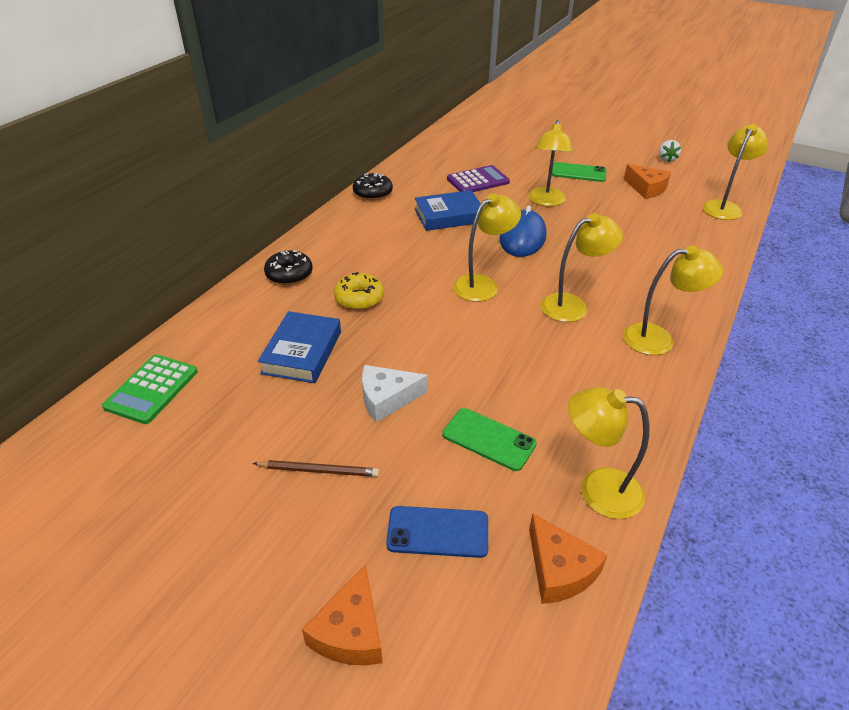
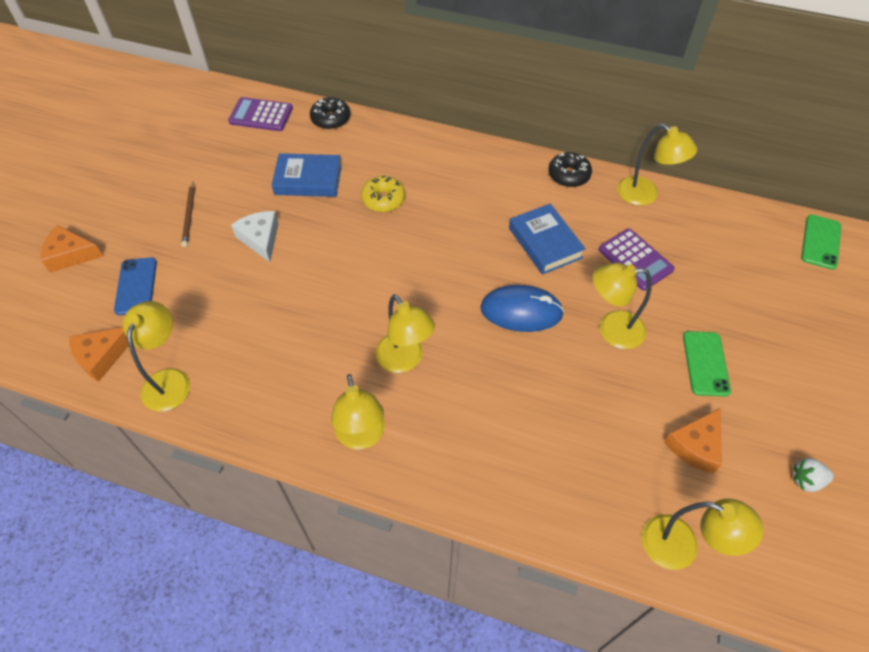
camera: 80 degrees right, 15 degrees up
(151, 389) = (261, 115): green calculator -> purple calculator
(289, 274) = (408, 148): black donut -> black donut (331, 119)
(483, 284) = (424, 284): yellow lamp -> yellow lamp (645, 195)
(488, 439) = (220, 306): green phone -> green phone (820, 242)

